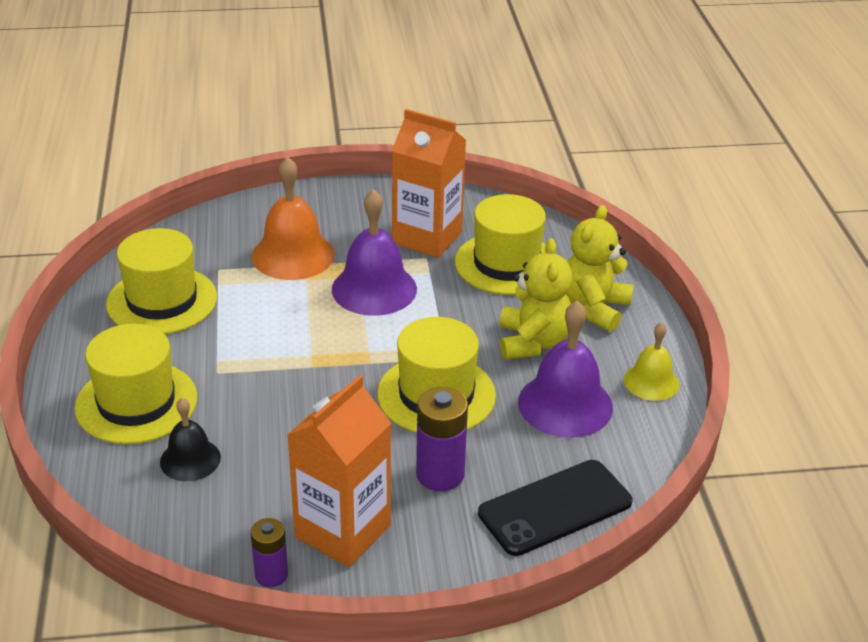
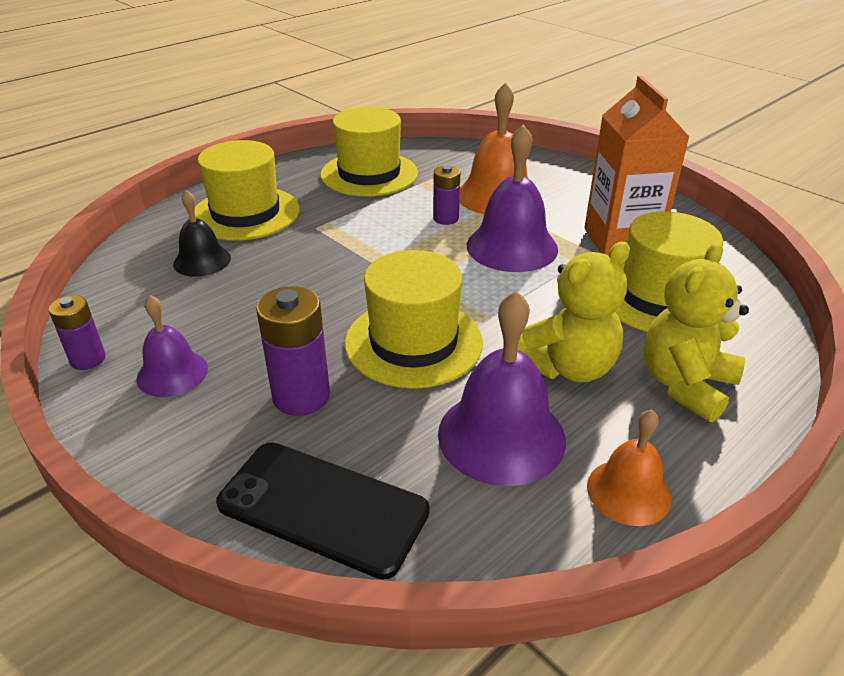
camera: 55 degrees right, 0 degrees up
(293, 298) = (445, 218): none -> purple battery
(343, 531) = (172, 373): orange carton -> purple bell
(594, 308) = (685, 385): yellow teddy bear -> yellow teddy bear turned 45 degrees counterclockwise
(651, 382) = (628, 491): yellow bell -> orange bell

